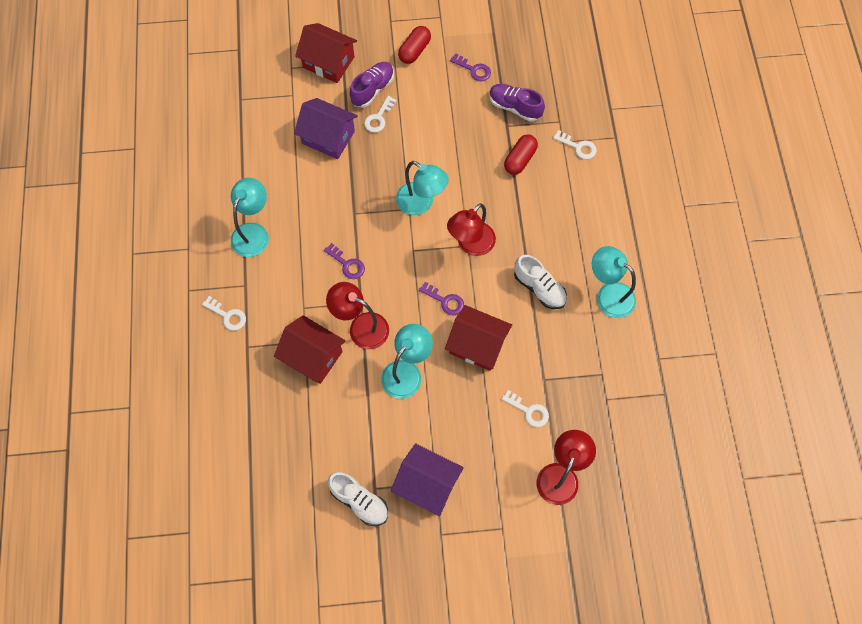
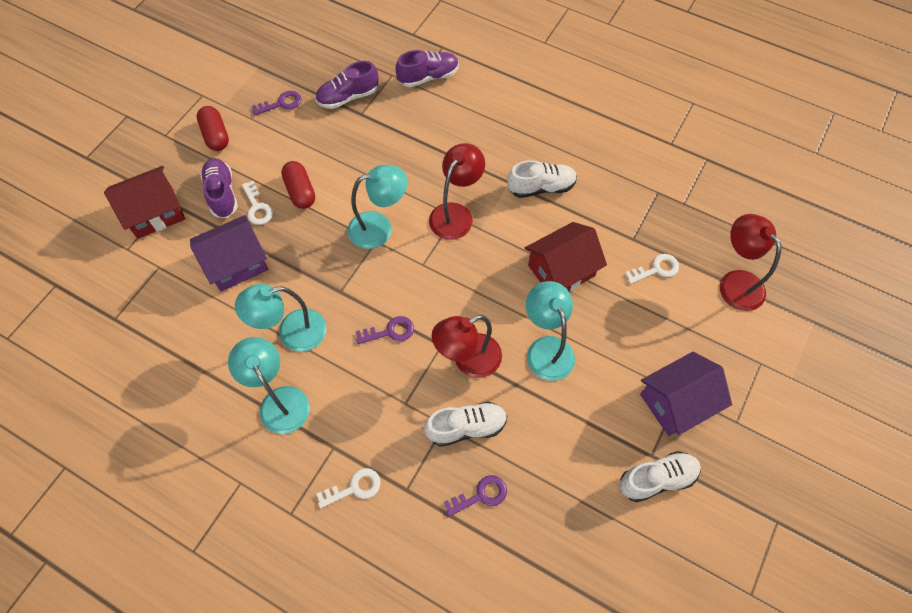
camera: 55 degrees left, 5 degrees down
(313, 356) = (466, 427): red house -> white shoe
(445, 301) = (496, 269): purple key -> purple key (481, 495)
(470, 245) = (456, 214): red lamp -> red lamp turned 135 degrees counterclockwise
(520, 159) = (403, 125): red capsule -> red capsule (300, 191)
(578, 147) = (428, 77): white key -> purple shoe
(608, 295) = (586, 141): turquoise lamp -> turquoise lamp (292, 333)

